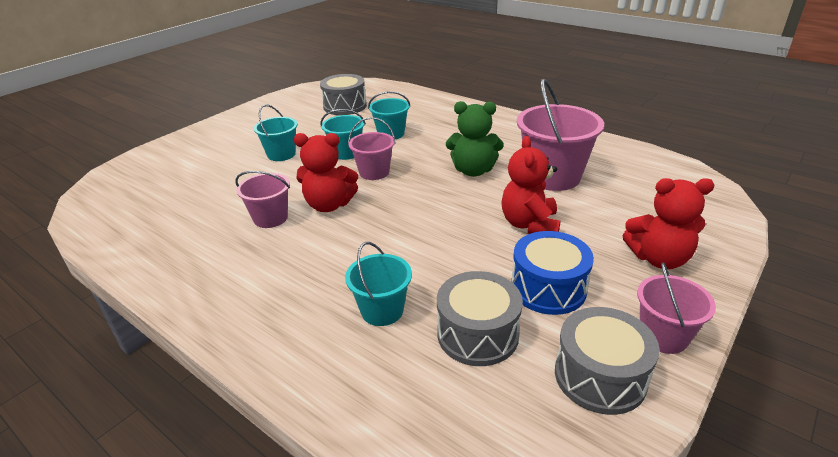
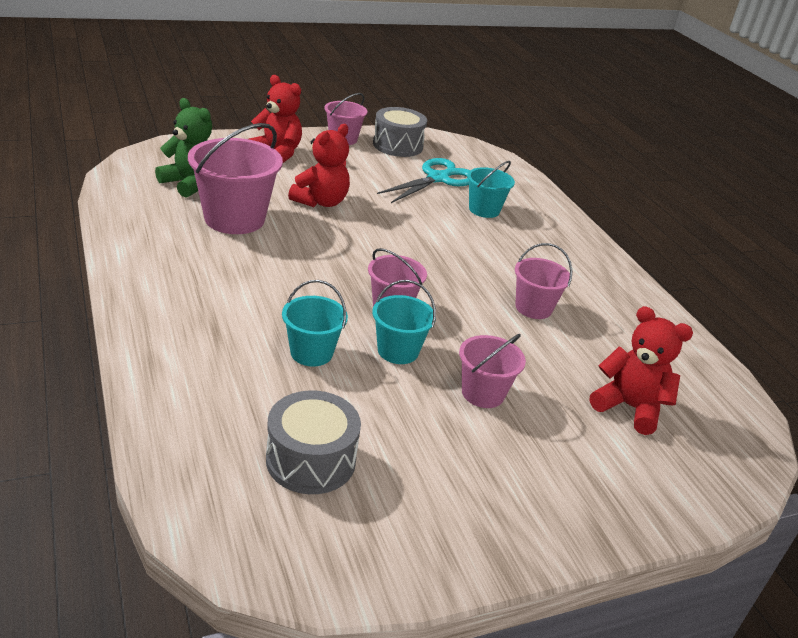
camera: 155 degrees left, 0 degrees up
(281, 154) = (483, 393): turquoise bucket -> pink bucket
(329, 205) = (469, 294): red teddy bear -> red teddy bear (629, 407)
(473, 171) = (292, 258): green teddy bear -> green teddy bear (189, 183)
(477, 334) = (438, 179): grey drum -> turquoise scissors
(548, 288) = (368, 174): blue drum -> none

